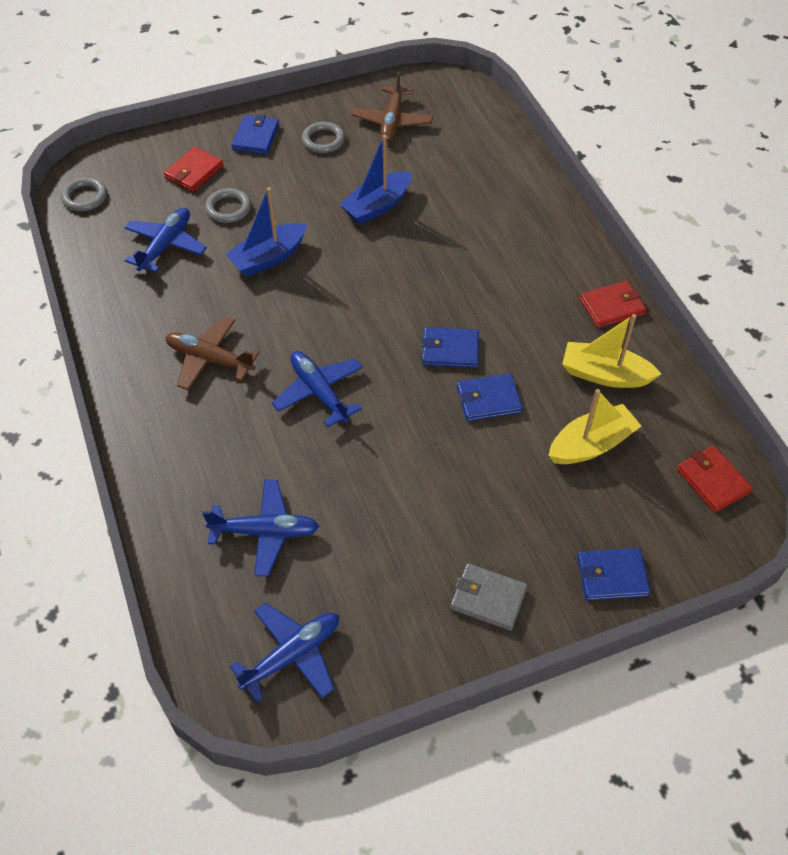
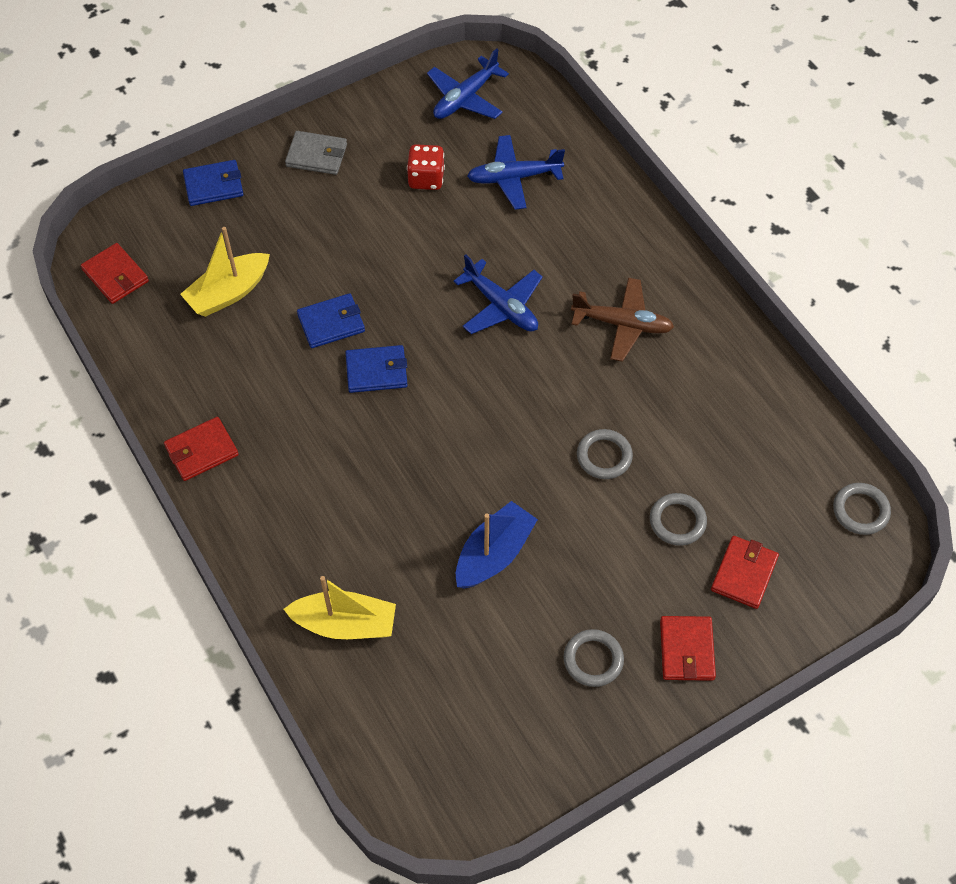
camera: 170 degrees right, 5 degrees up
(166, 245) = (729, 455): blue plane -> none
(256, 137) = (687, 650): blue wallet -> red wallet
(268, 258) = (604, 456): blue boat -> grey ring
(364, 546) = (426, 178): none -> red dice
(392, 121) = (506, 714): brown plane -> none
(604, 374) = (213, 367): yellow boat -> yellow boat (345, 624)

